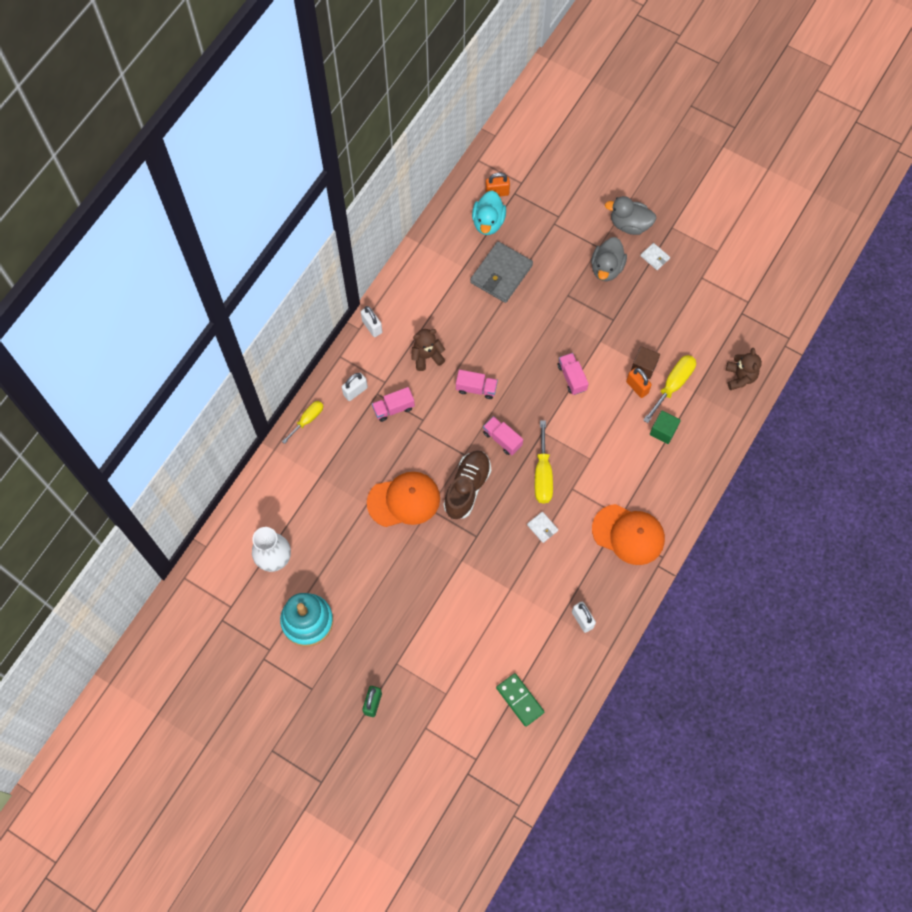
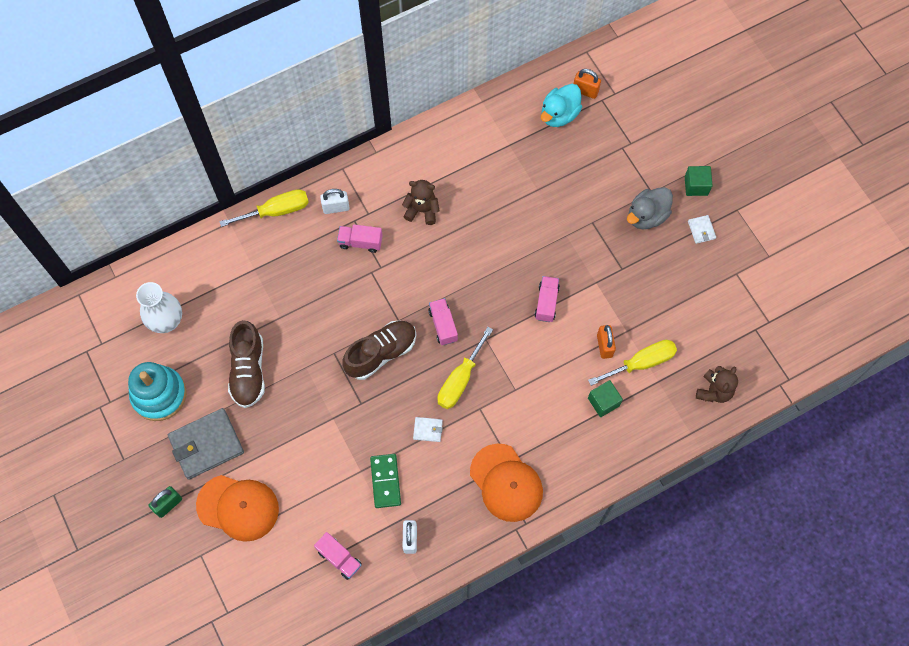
camera: 30 degrees right, 0 degrees up
(307, 420) = (276, 211): yellow screwdriver -> yellow screwdriver, size x1.53
(368, 561) = (248, 370): none -> brown shoe
(372, 326) = (389, 156): white padlock -> none
(404, 500) = (316, 332): orange cap -> orange cap (238, 507)
(476, 388) = (449, 264): pink truck -> pink truck (339, 558)
(501, 274) = (541, 169): grey wallet -> grey wallet (206, 444)
(520, 700) = (303, 581): green domino -> green domino (385, 481)
(542, 527) = (428, 430): white wallet -> white wallet turned 75 degrees counterclockwise
(629, 224) = (696, 186): grey duck -> green cube
(643, 367) = (623, 330): brown cube -> none

